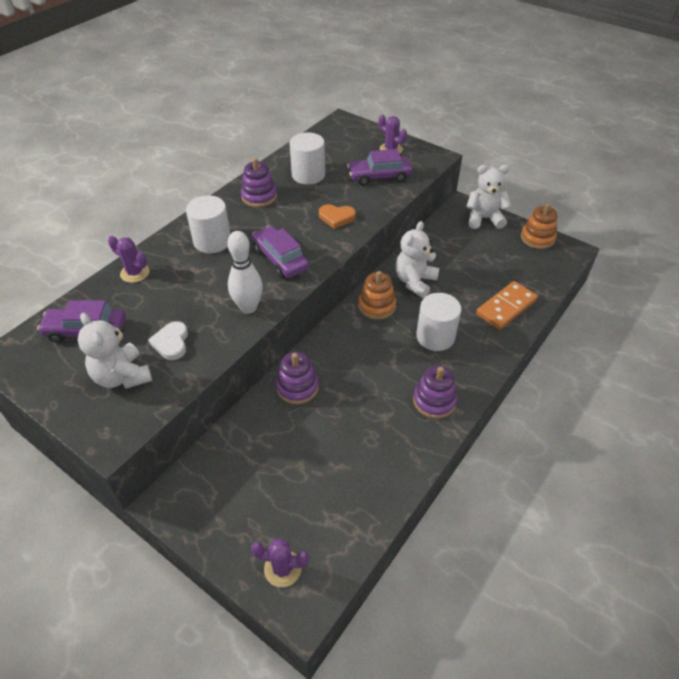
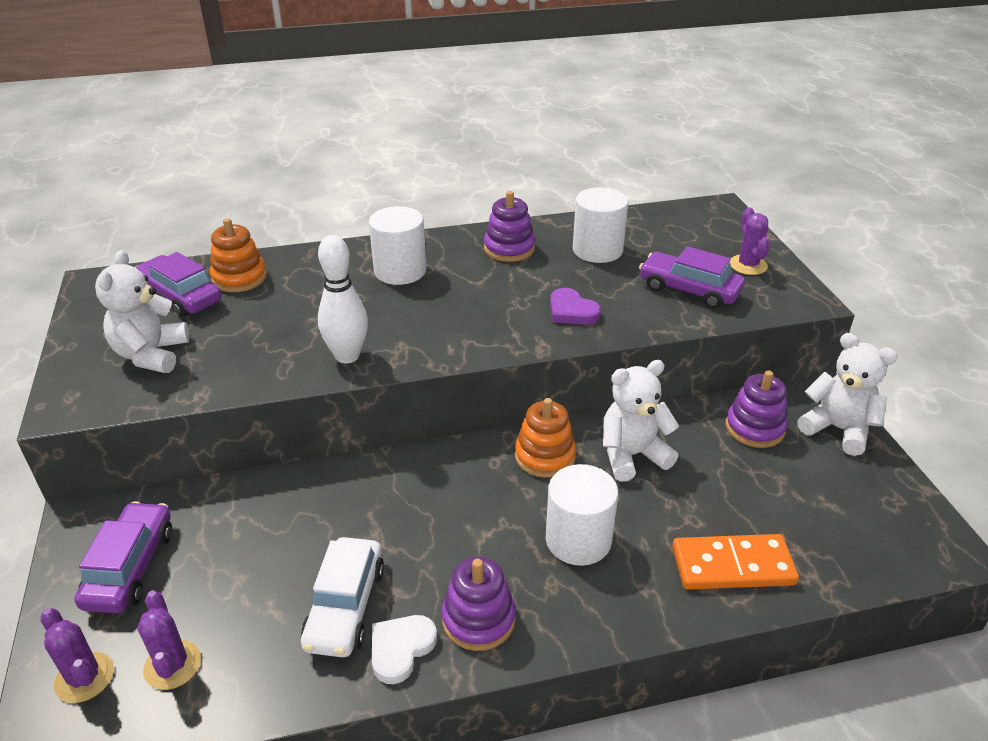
camera: 40 degrees right, 10 degrees down
(135, 273) = (289, 265): purple cactus -> purple cactus (172, 665)
(171, 343) = (232, 348): white heart -> white heart (401, 649)
(280, 259) = (446, 324): purple car -> purple car (130, 567)
(297, 387) = (341, 491): purple stacking toy -> purple stacking toy (754, 428)
(336, 217) = (571, 311): orange heart -> purple heart
(369, 439) = (345, 606): none -> white car
(537, 238) = (903, 501): orange stacking toy -> orange stacking toy (239, 278)

